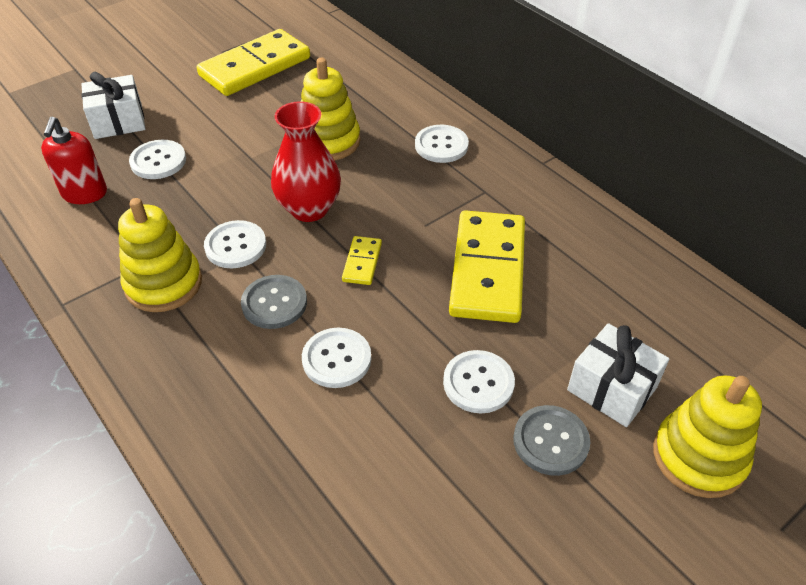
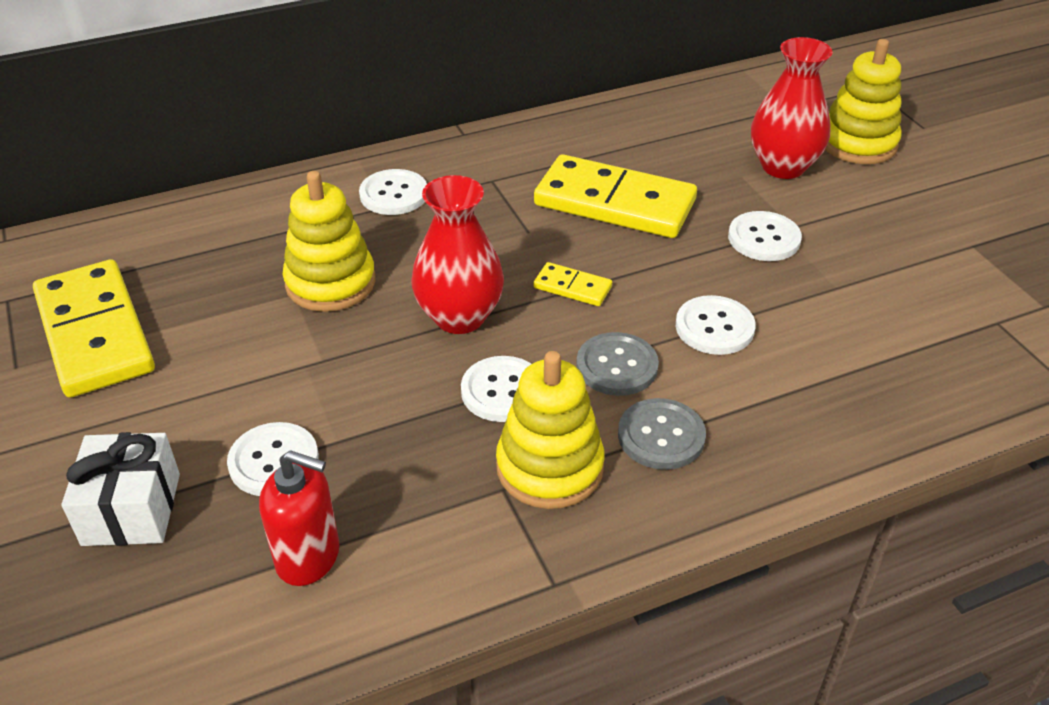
camera: 75 degrees left, 5 degrees down
(550, 441) = (836, 212): grey button -> grey button (661, 436)
(612, 389) = (783, 166): white gift -> red vase

